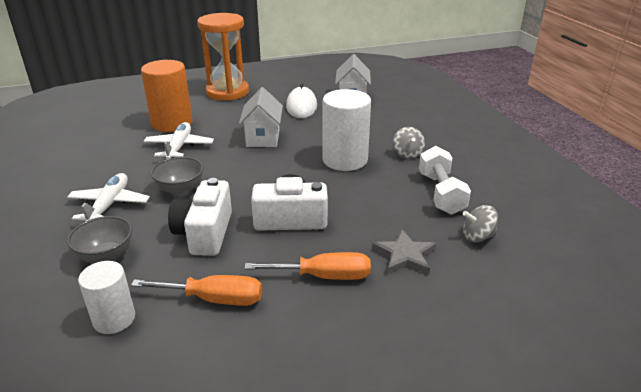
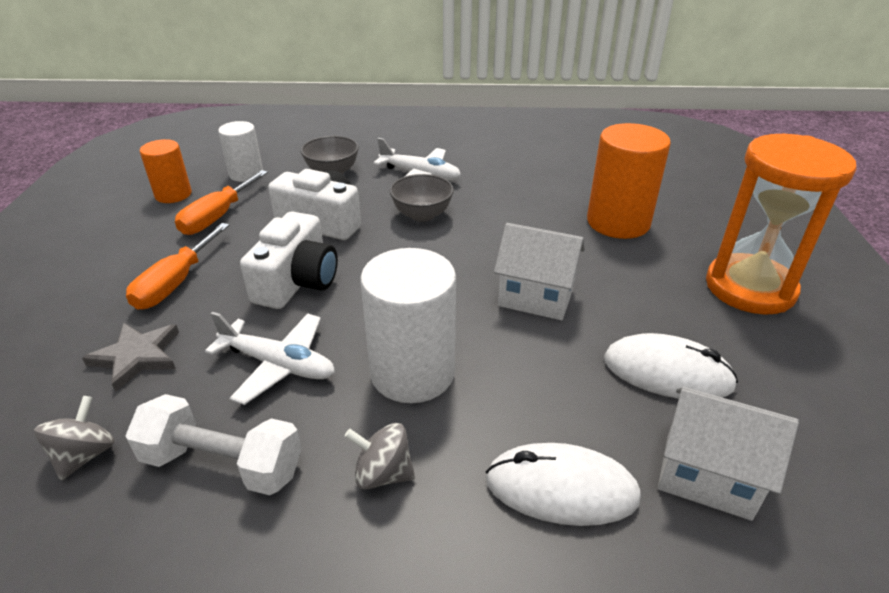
camera: 110 degrees right, 5 degrees up
(175, 359) = (173, 194): none -> orange cylinder
(179, 147) = (535, 222): white plane -> white plane (279, 365)
(380, 120) = (561, 489): none -> white mouse

